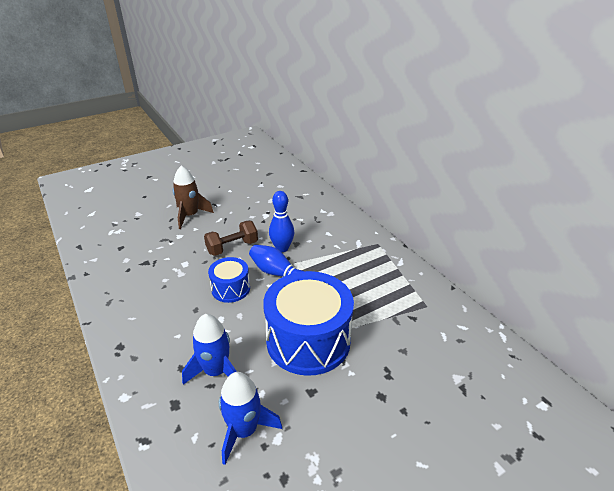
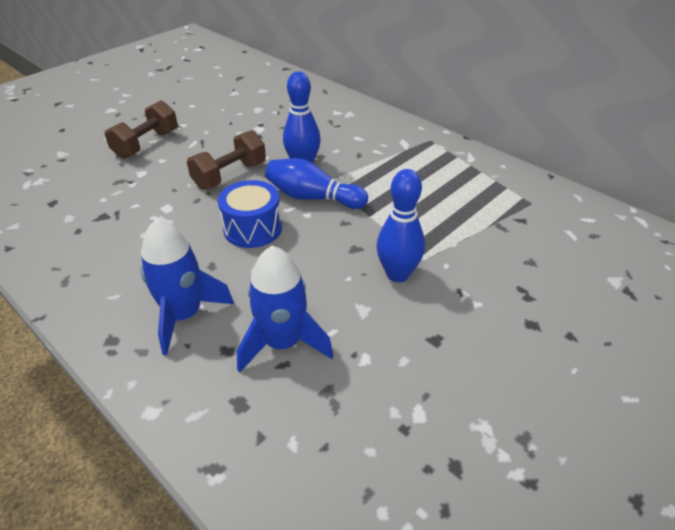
camera: 15 degrees left, 5 degrees up
(190, 215) = (146, 144): brown rocket -> brown dumbbell
(244, 430) = (364, 414): blue rocket -> blue rocket (184, 315)
(308, 340) = (397, 274): blue drum -> blue bowling pin

